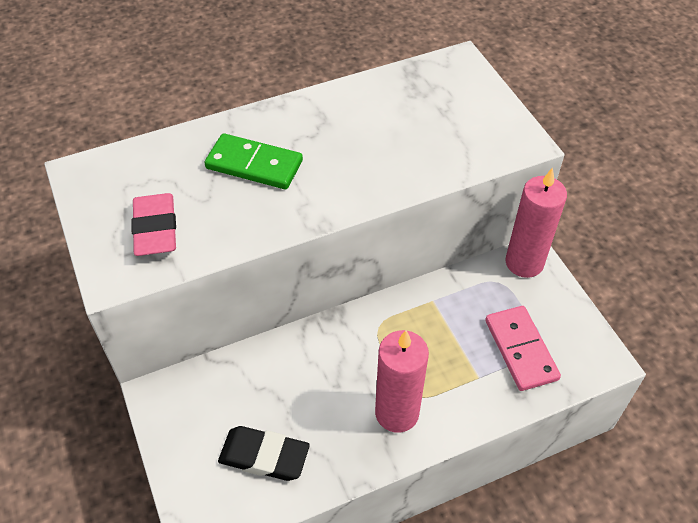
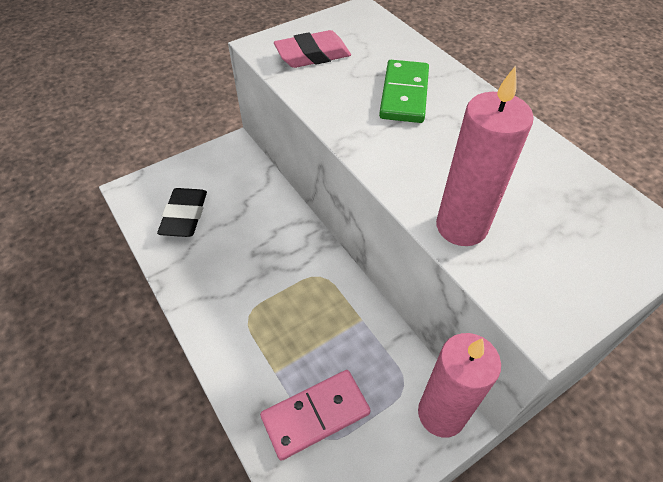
camera: 80 degrees right, 0 degrees up
(397, 413) = (228, 302): pink candle -> pink candle (461, 226)

